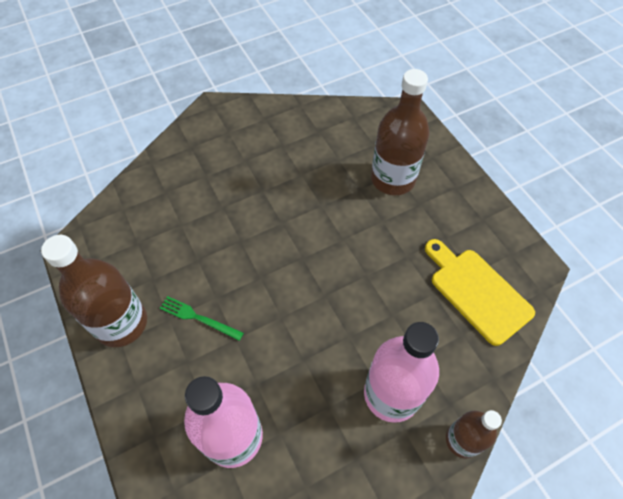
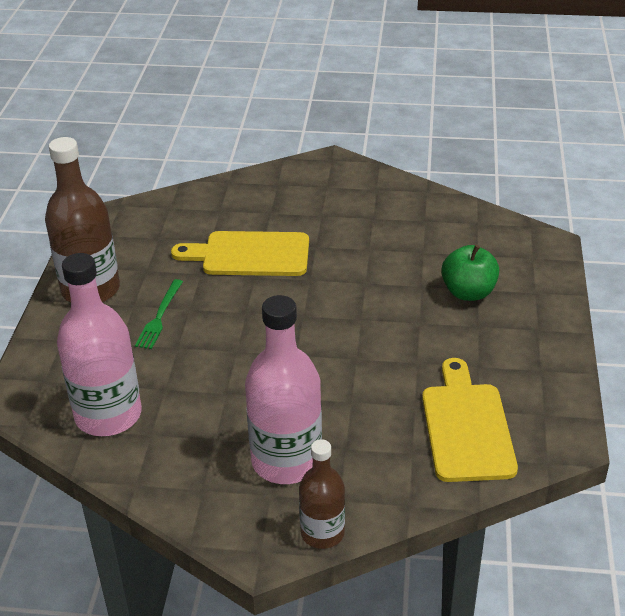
camera: 35 degrees right, 20 degrees down
(198, 318) = (160, 316): green fork -> green fork turned 135 degrees counterclockwise
(221, 222) = (250, 254): none -> yellow cutting board
(393, 179) = (468, 292): brown bottle -> green apple

